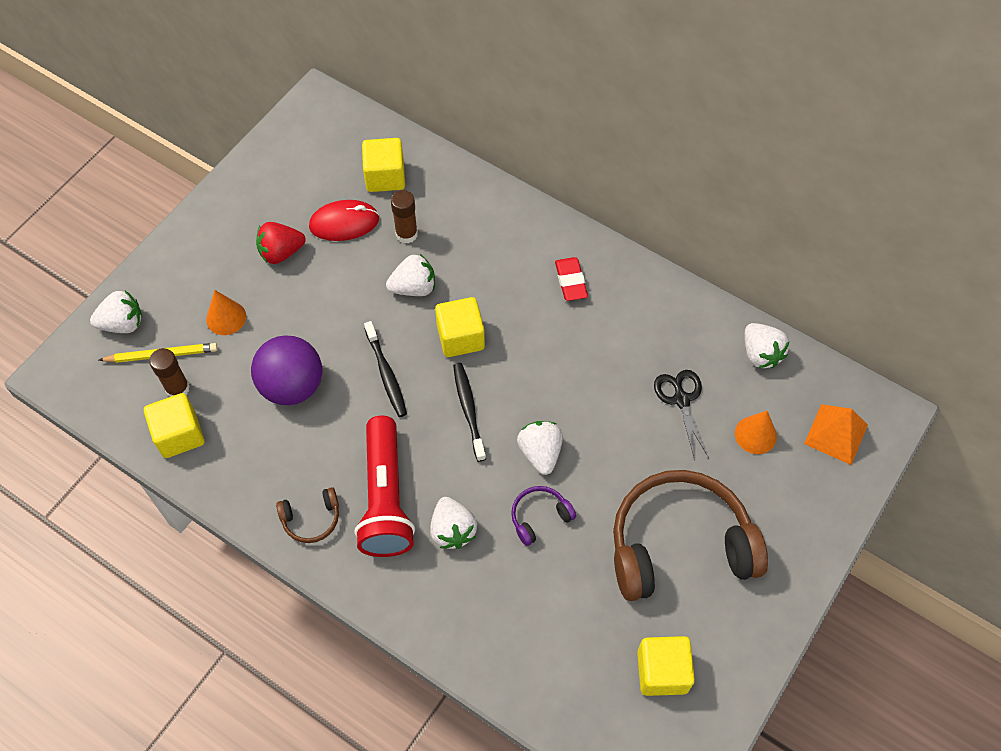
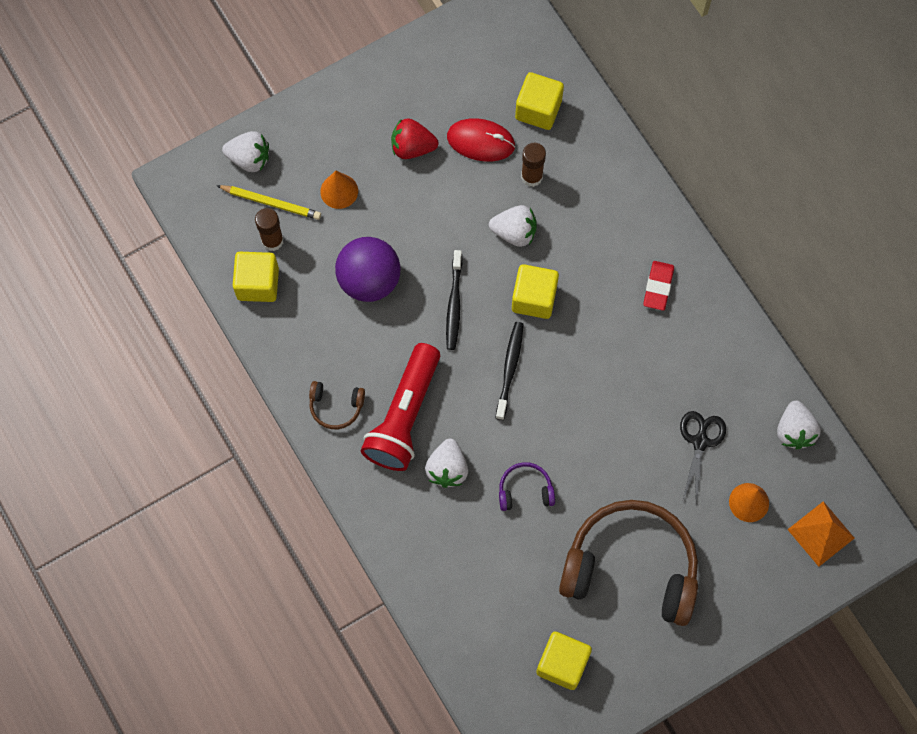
camera: 25 degrees right, 10 degrees up
(540, 453) = (553, 435): white strawberry -> none

